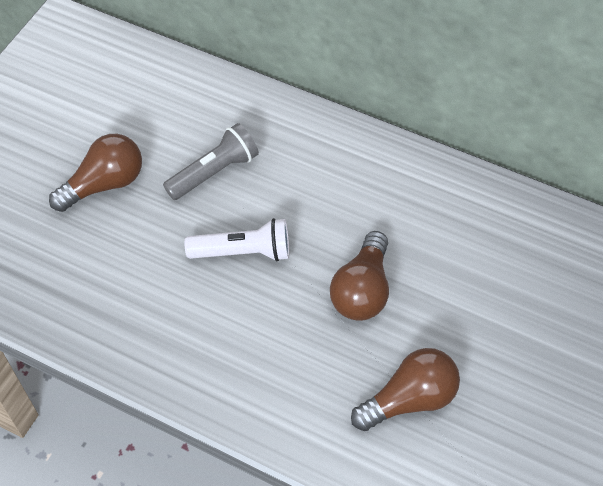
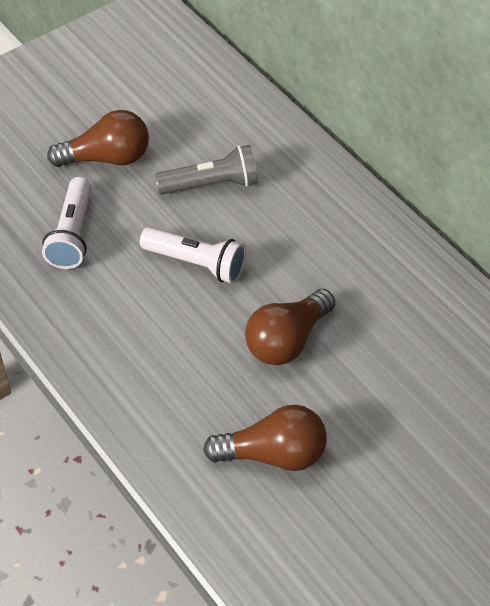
camera: 25 degrees right, 5 degrees down
(114, 271) = (72, 234): none -> white flashlight

